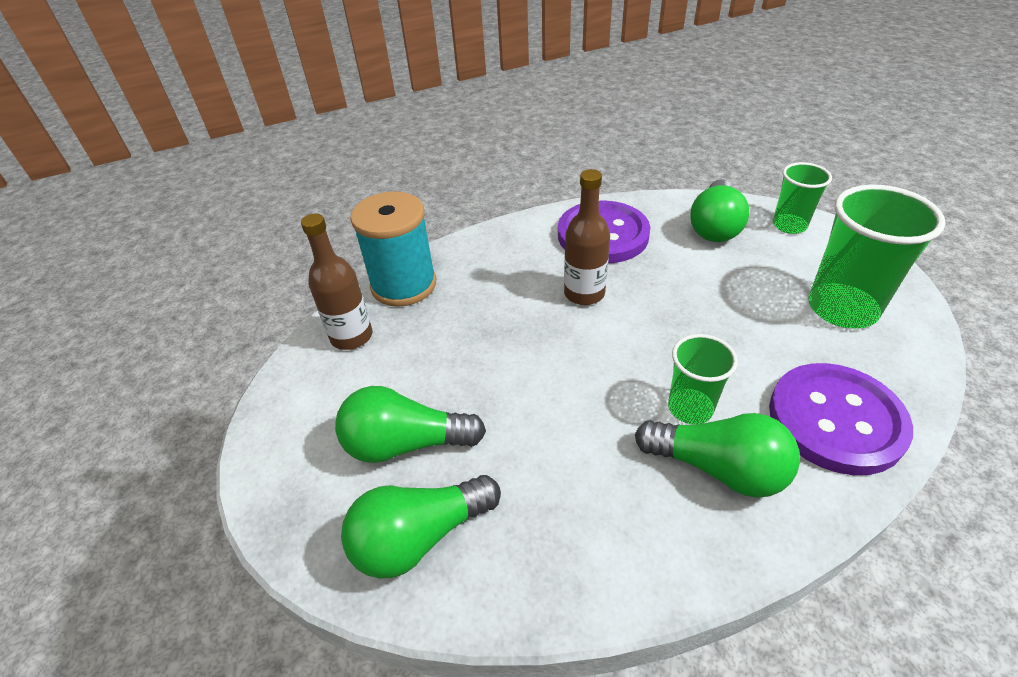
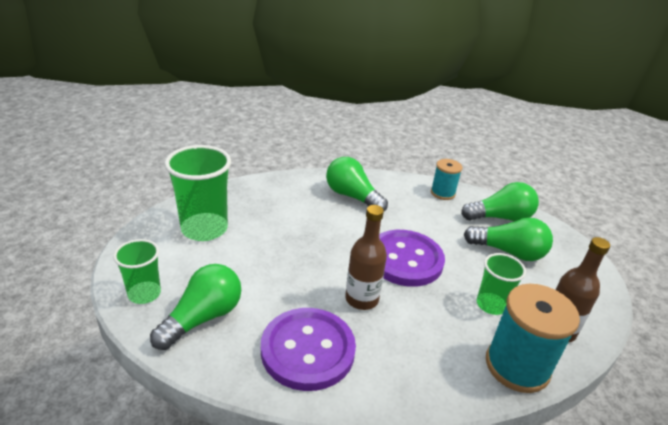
camera: 165 degrees left, 10 degrees down
(554, 572) = (442, 193): none -> turquoise spool
(690, 408) = (345, 218): green cup -> green cup (491, 305)
(835, 420) = (281, 193): purple button -> purple button (405, 260)

